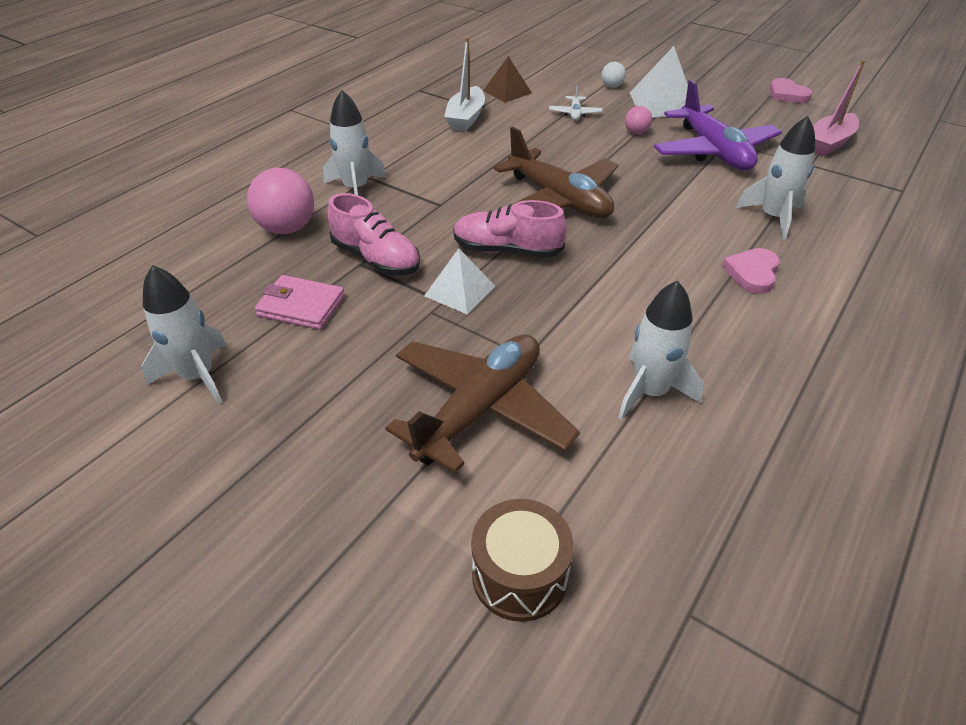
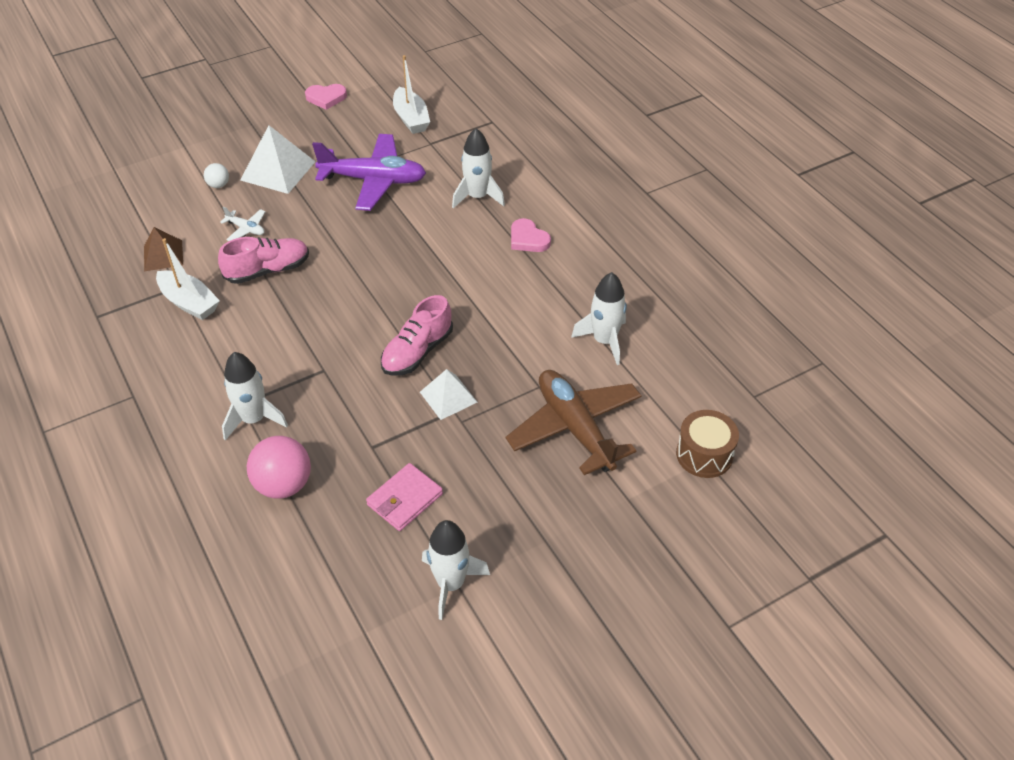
camera: 65 degrees left, 5 degrees up
(376, 259) = (373, 435): pink shoe -> pink shoe (268, 270)
(559, 200) = (373, 296): brown plane -> none
(636, 132) = (310, 208): pink ball -> none
(829, 143) = (411, 118): pink boat -> white boat

